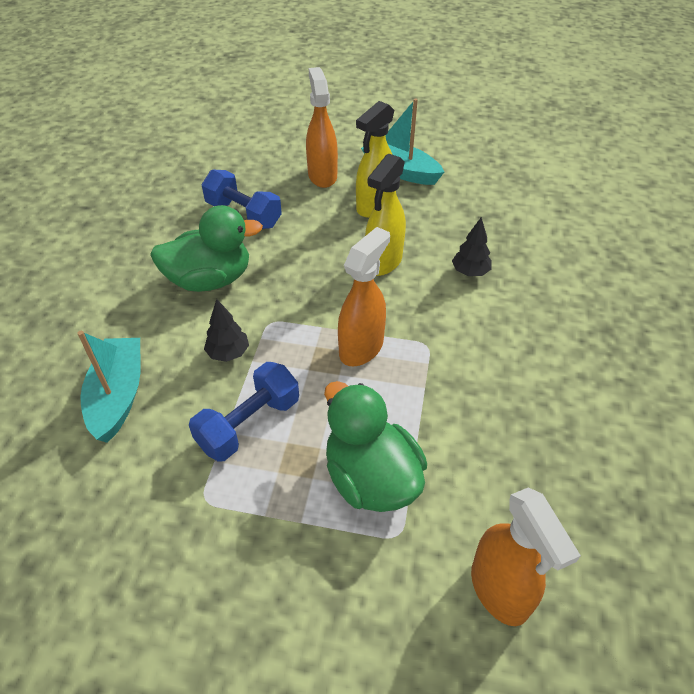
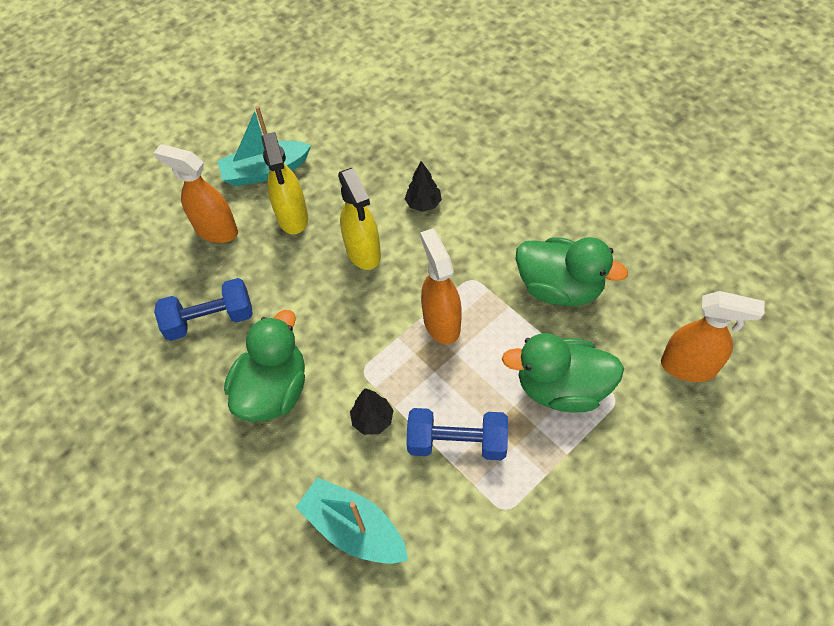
camera: 50 degrees left, 10 degrees up
(249, 424) = (457, 442): blue dumbbell -> blue dumbbell turned 75 degrees counterclockwise
(483, 416) = (559, 288): none -> green duck

